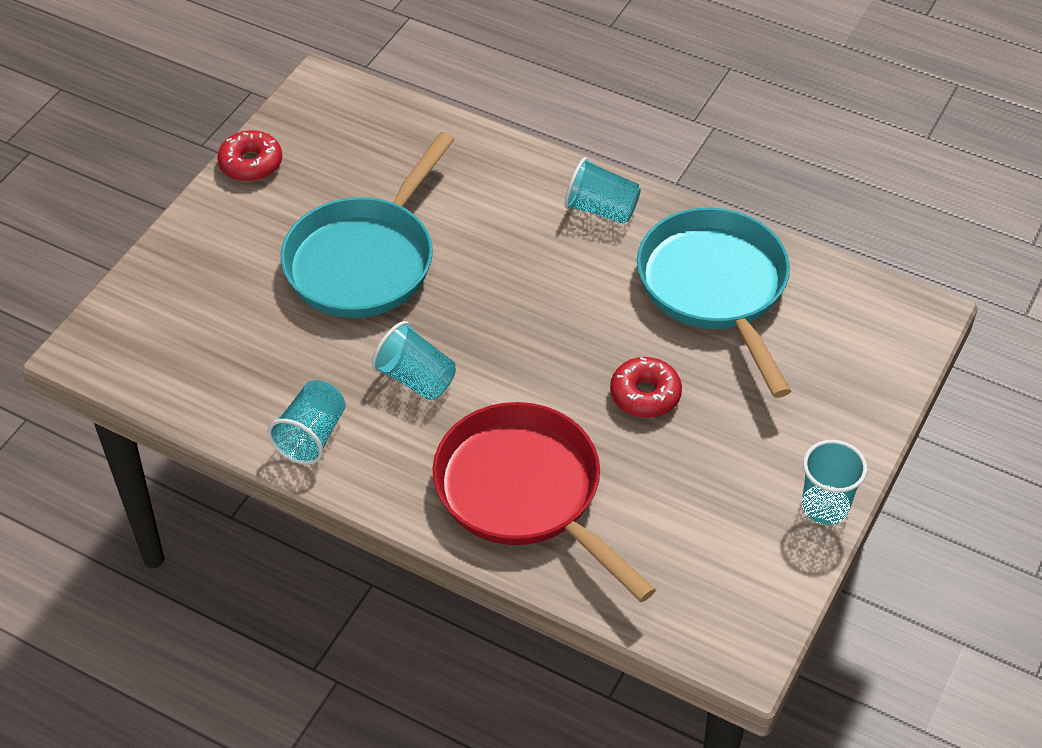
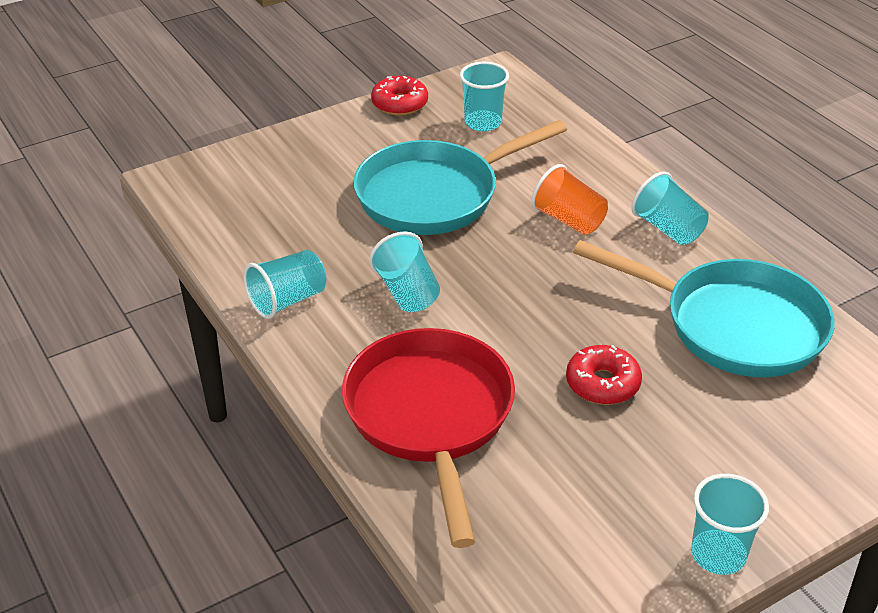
camera: 30 degrees right, 10 degrees down
(351, 154) = (483, 122): none -> turquoise cup
(508, 237) = (569, 220): none -> orange cup
(715, 288) = (734, 325): turquoise pan -> turquoise pan turned 105 degrees clockwise

